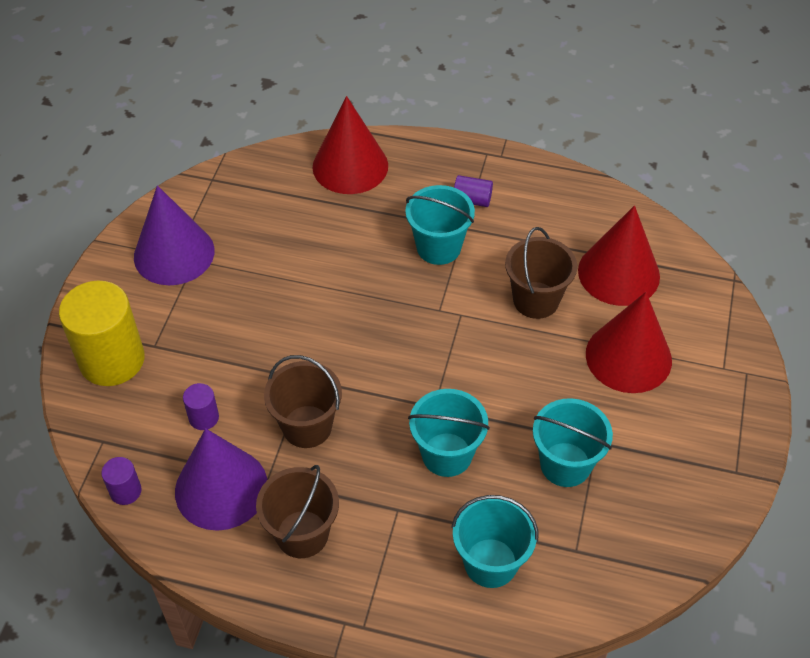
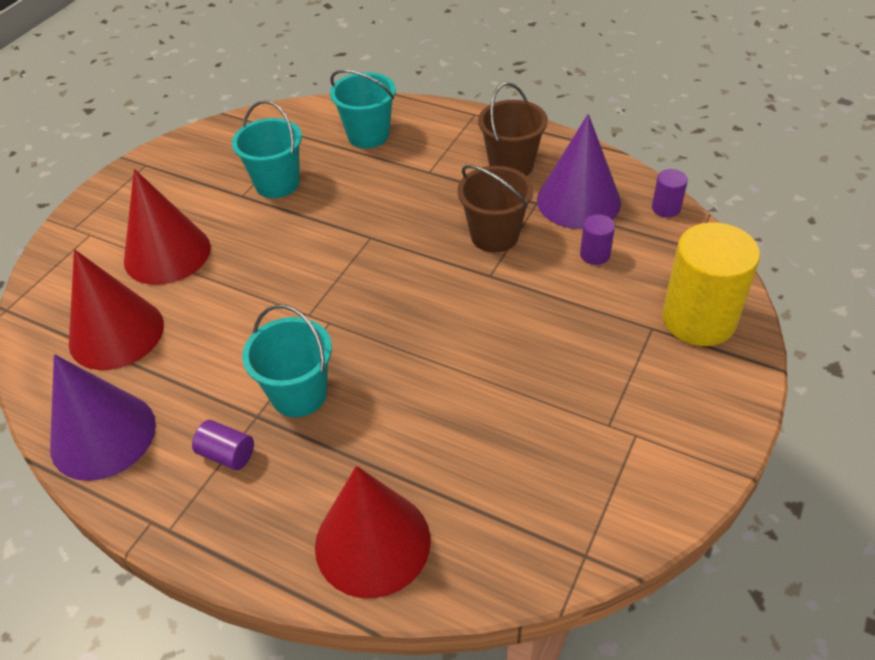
camera: 165 degrees left, 5 degrees down
(174, 253) = (637, 438): purple cone -> purple cone (103, 435)
(447, 454) = (373, 201): turquoise bucket -> none
(536, 300) = (222, 318): brown bucket -> none

